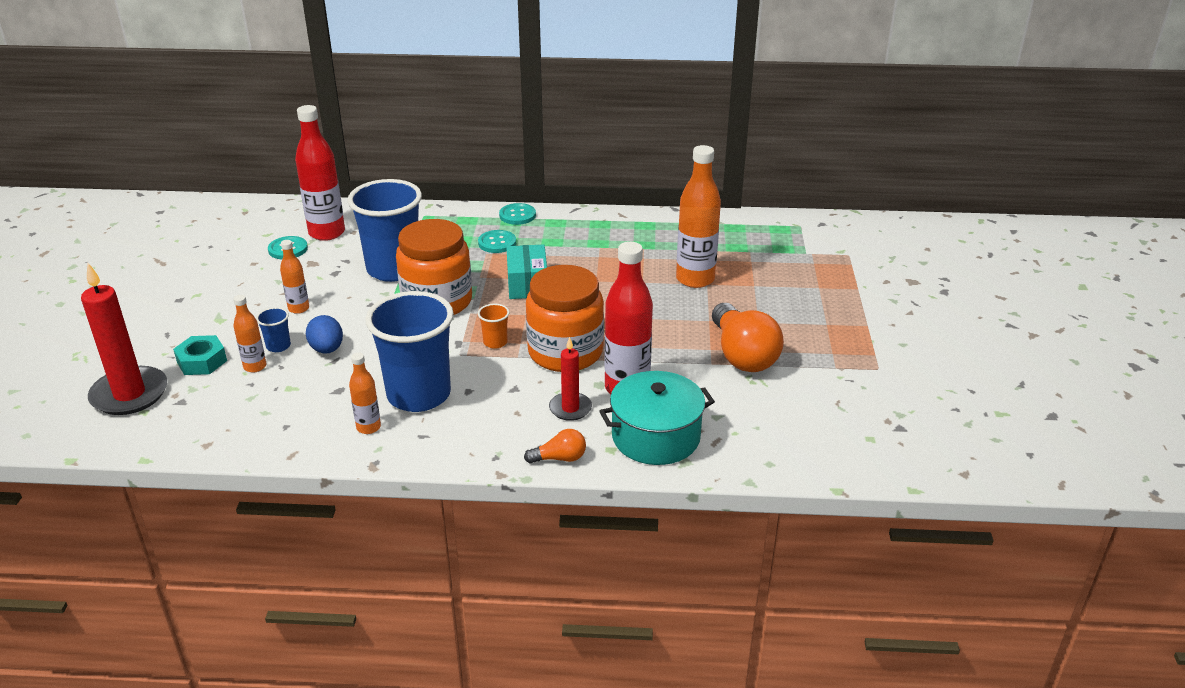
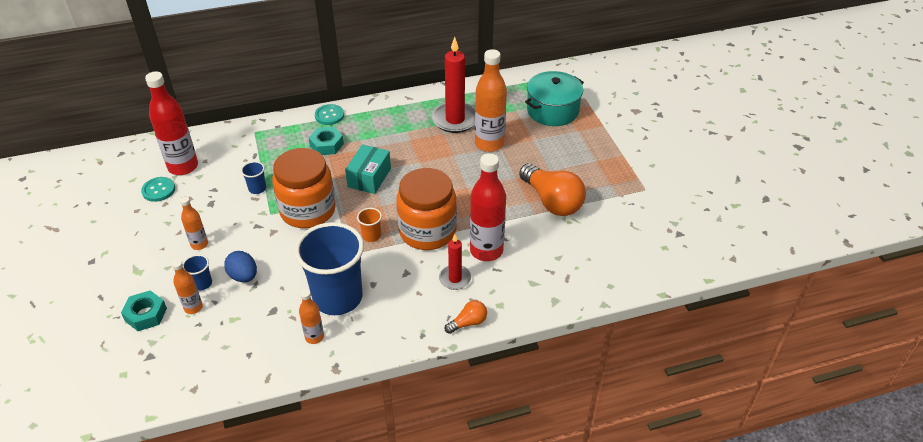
camera: 20 degrees left, 10 degrees up
(129, 394) = (101, 362): red candle -> red candle (455, 120)
(393, 269) = (257, 189): blue cup -> blue cup, size x0.40
(497, 243) = (326, 145): turquoise button -> turquoise nut
(527, 284) = (369, 178): turquoise box -> turquoise box turned 45 degrees clockwise
(655, 436) = (525, 285): turquoise pot -> turquoise pot (552, 110)

